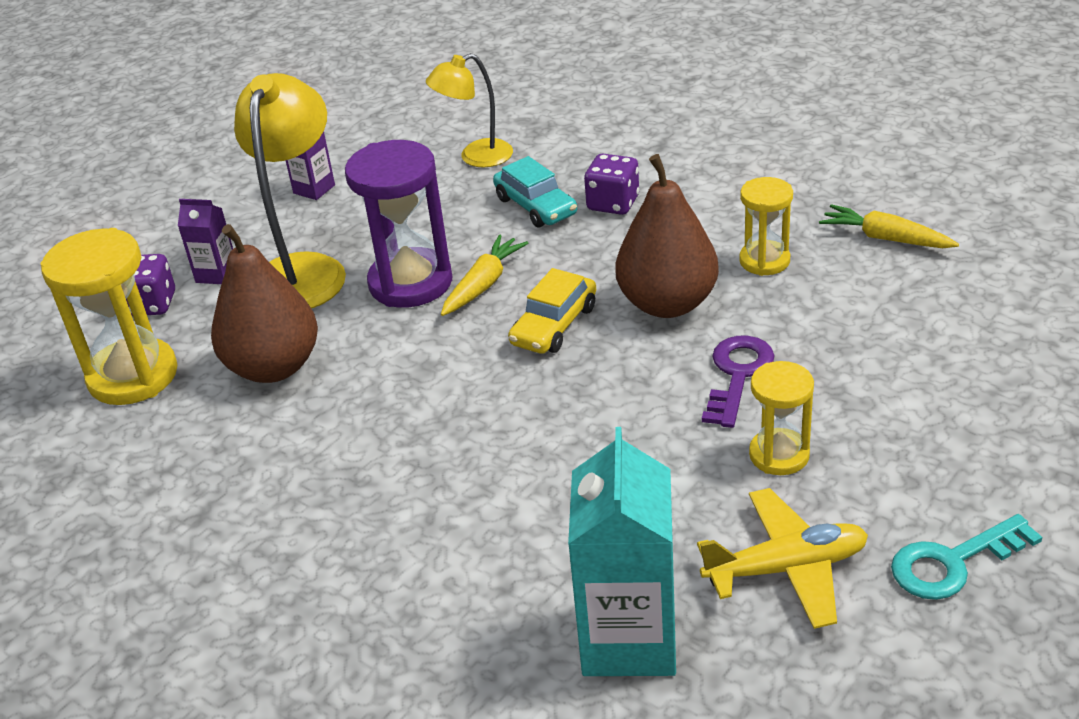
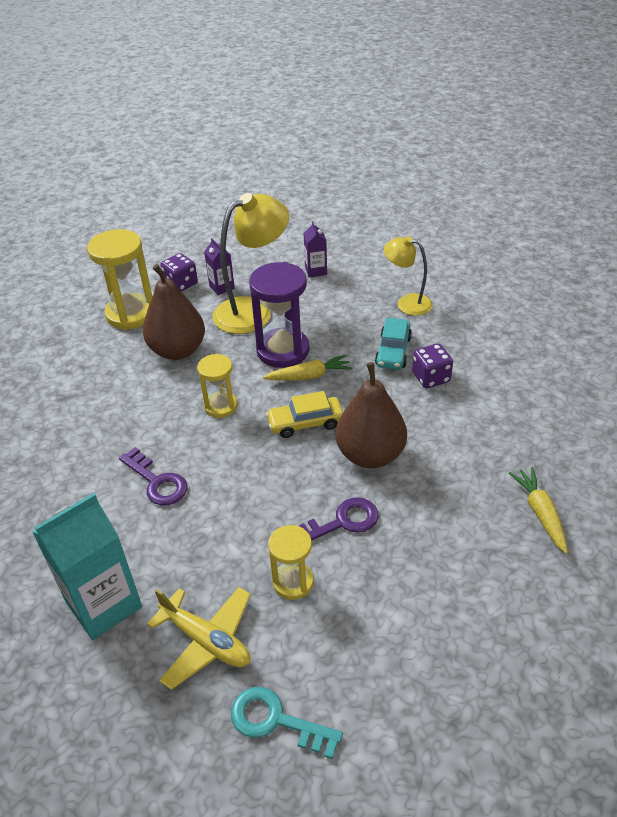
camera: 45 degrees right, 5 degrees up
(483, 495) = (157, 482): none -> purple key
(764, 261) = (453, 471): yellow hourglass -> yellow hourglass (221, 406)

